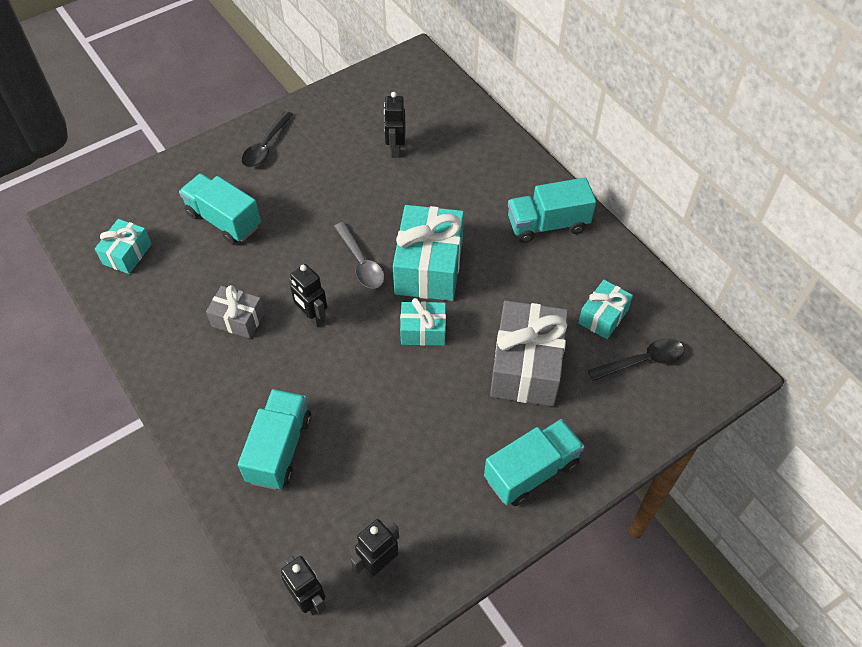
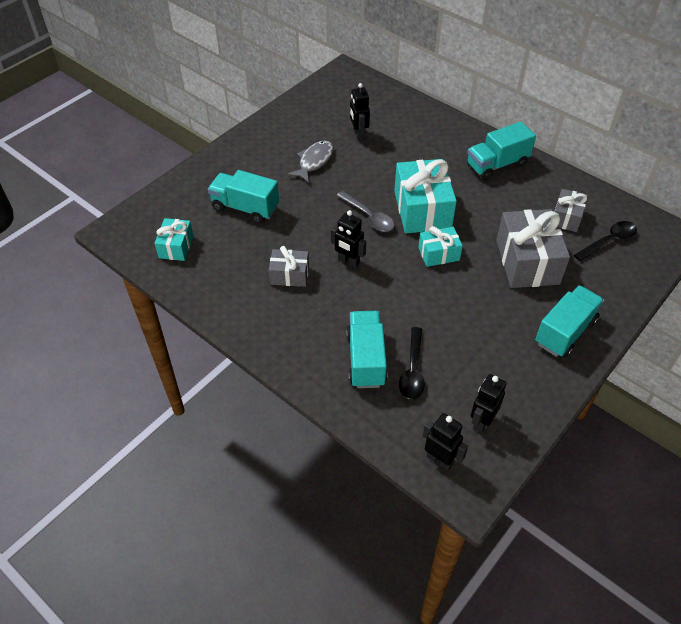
camera: 15 degrees left, 5 degrees down
(266, 146) = (255, 150): black spoon -> black spoon (412, 370)
(328, 175) = (314, 161): none -> grey fish
(603, 316) = (566, 217): turquoise gift -> grey gift

